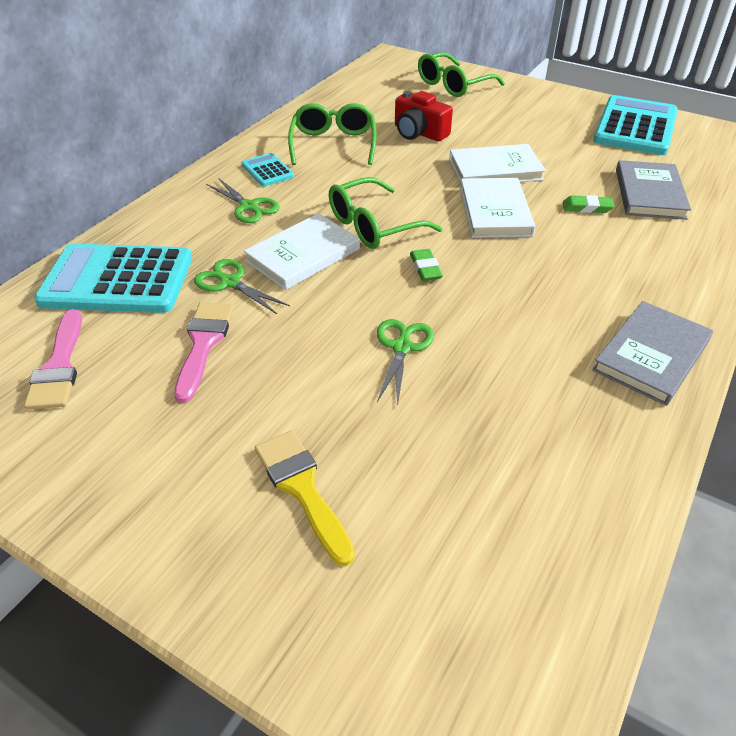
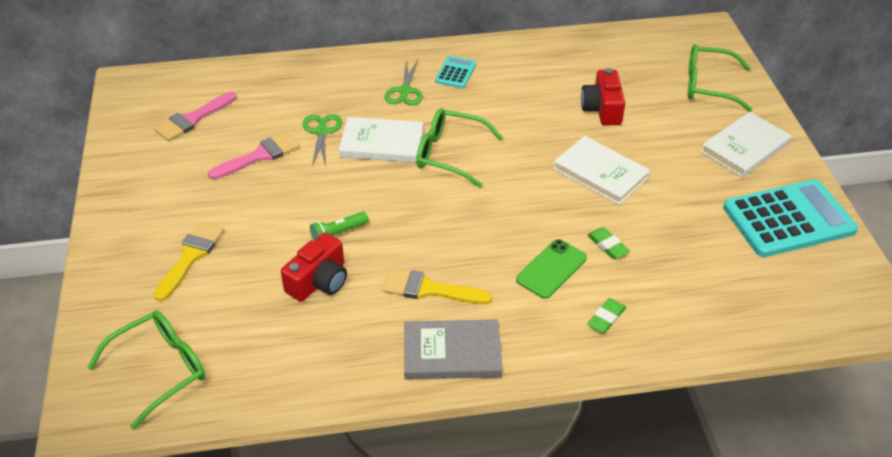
camera: 50 degrees right, 0 degrees up
(117, 280) = (277, 90): turquoise calculator -> none
(333, 144) = (529, 79): green glasses -> green glasses (161, 369)
(402, 347) = (338, 234): green scissors -> green flashlight
(425, 268) = (429, 202): green eraser -> green eraser (606, 318)
(461, 397) = (319, 281): none -> red camera
(495, 211) = (540, 201): white book -> white book (745, 148)
(548, 327) = (429, 289): none -> yellow brush
(588, 247) = (551, 269): none -> green phone
(649, 193) = (676, 272): grey book -> none

